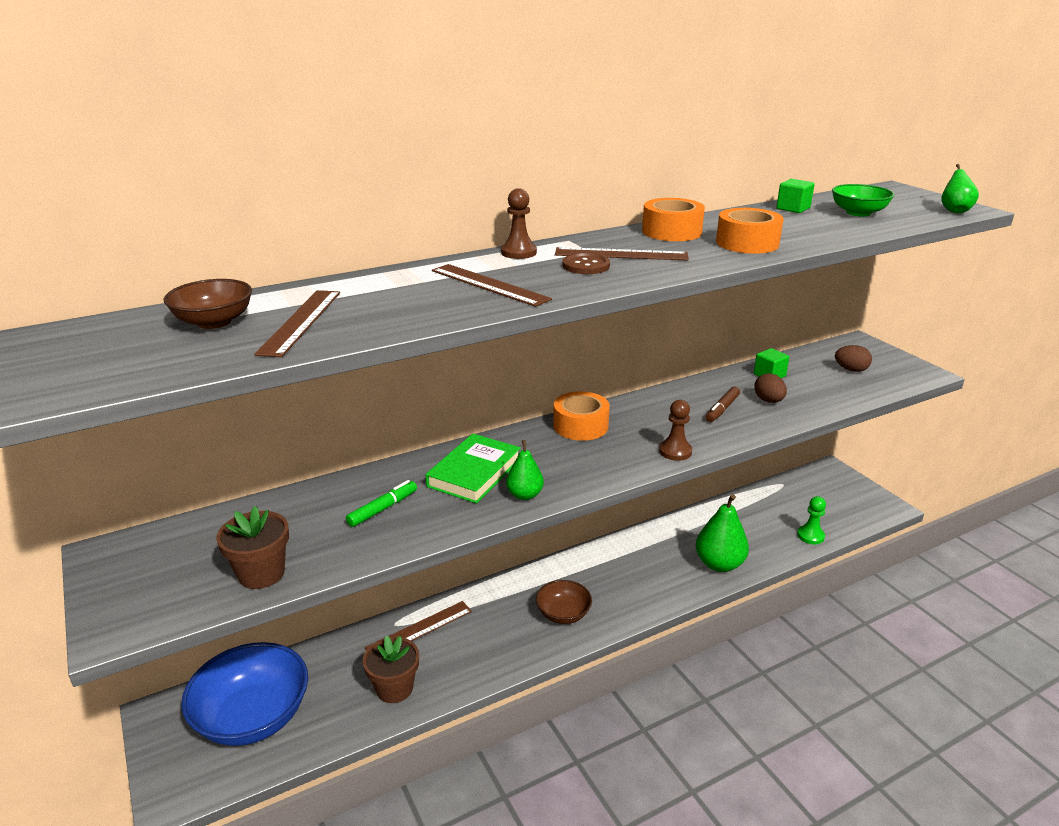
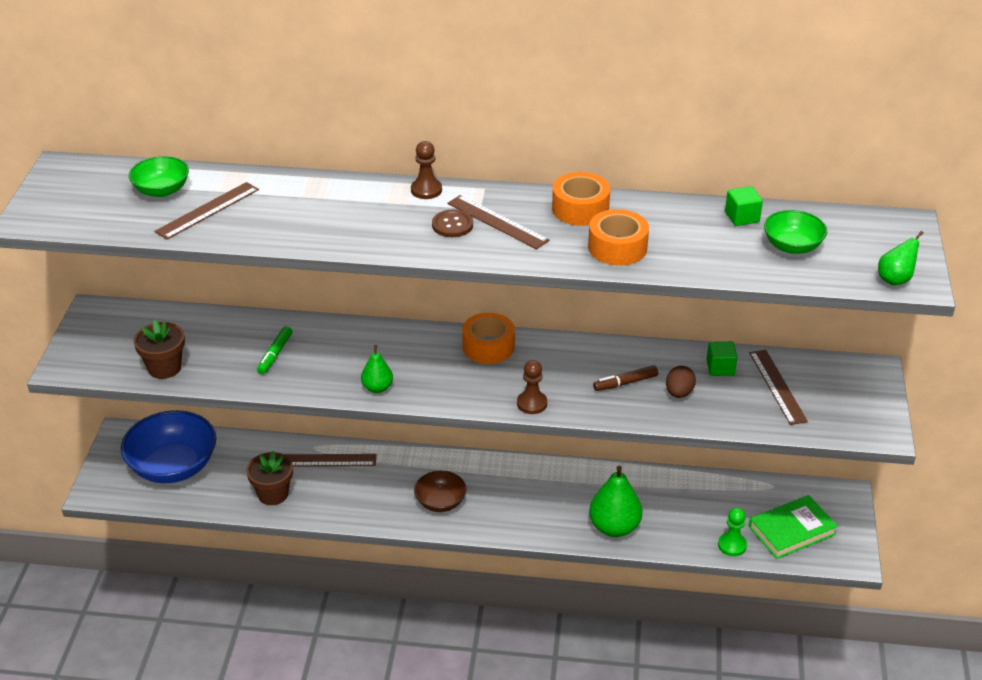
camera: 35 degrees right, 10 degrees up
(214, 322) = (162, 190): brown bowl -> green bowl
(382, 509) = (275, 354): green marker -> green marker turned 120 degrees clockwise
(474, 473) = (363, 353): green book -> green book (792, 530)
(489, 285) = (359, 219): brown ruler -> brown ruler (777, 386)
(851, 370) = (810, 396): brown egg -> none

